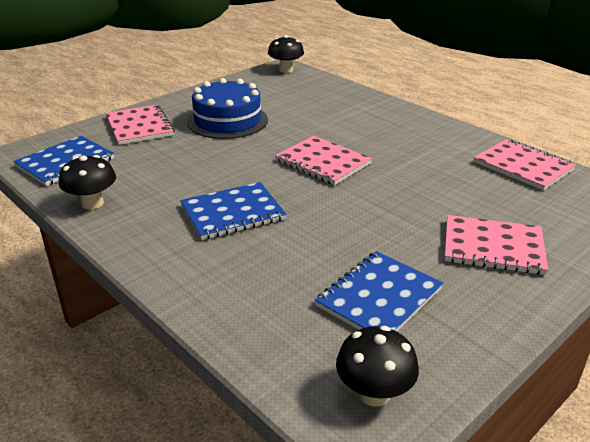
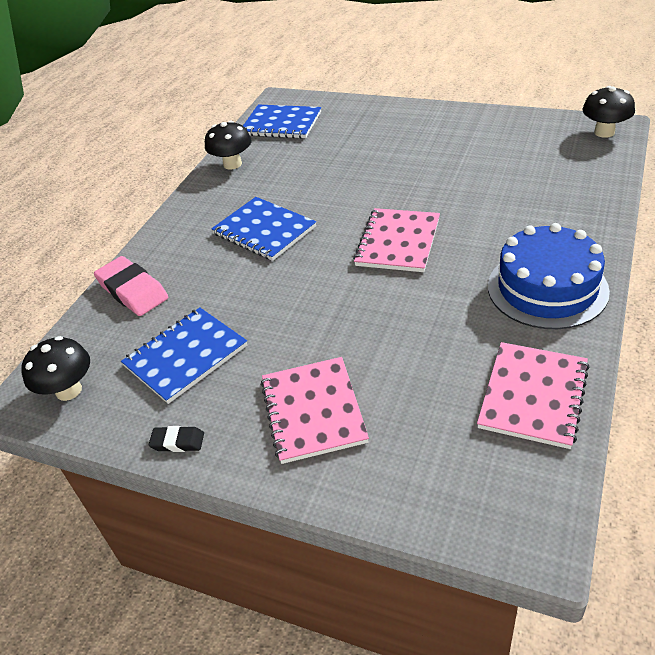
camera: 70 degrees right, 10 degrees up
(139, 126) = (371, 121): pink notebook -> none
(227, 120) = (431, 155): blue cake -> blue cake (547, 288)
(240, 313) = (132, 291): none -> pink eraser
(379, 297) = (186, 356): blue notebook -> blue notebook turned 60 degrees counterclockwise
(494, 326) = (177, 442): none -> black eraser

